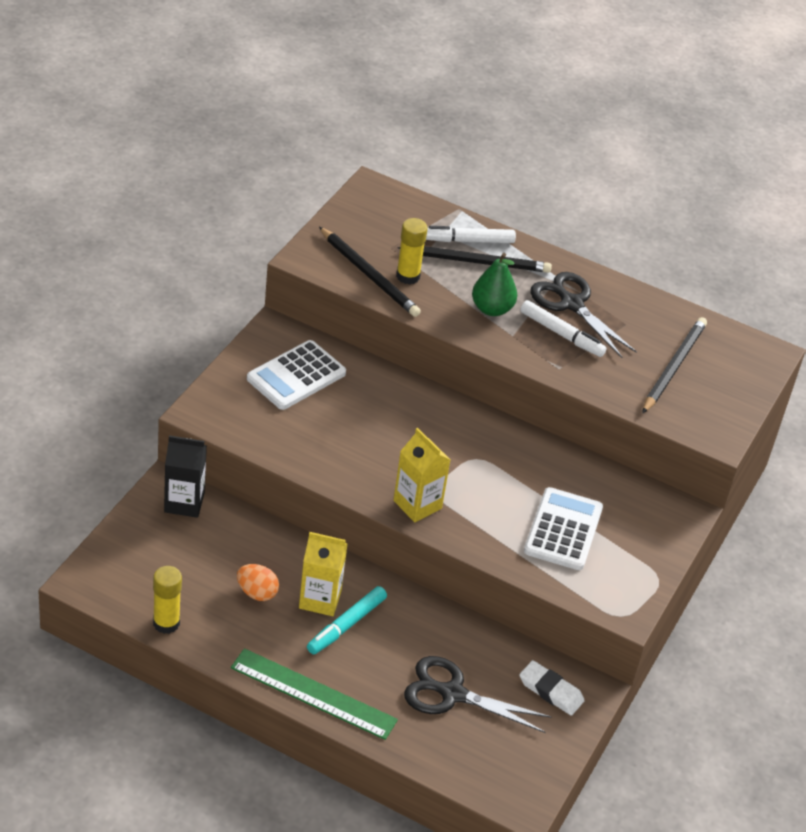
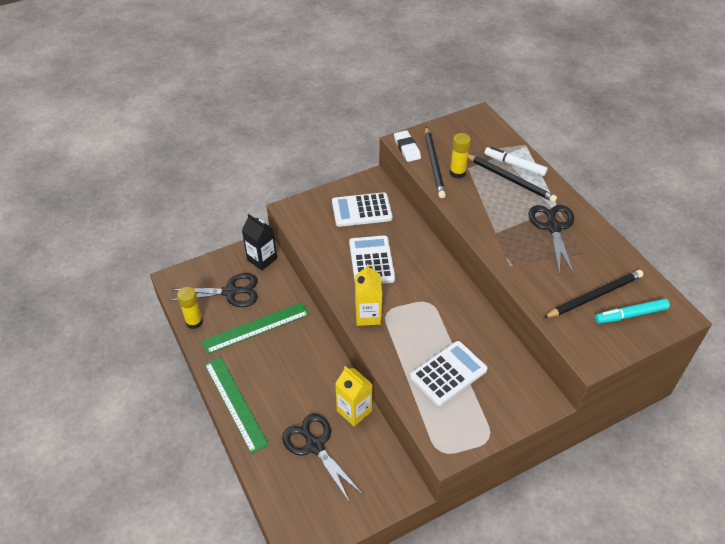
camera: 40 degrees right, 5 degrees up
(180, 563) = (230, 292): none -> black scissors
(257, 593) = (256, 327): orange egg -> green ruler
(320, 599) = (287, 348): yellow carton -> yellow carton (354, 411)
(346, 625) = (289, 371): turquoise marker -> turquoise marker (630, 315)
(365, 437) = (371, 261): none -> white calculator
(492, 309) = (495, 211): green pear -> none
(550, 691) = (378, 477): white eraser -> white eraser (407, 148)
(561, 334) = (530, 244): white marker -> none

